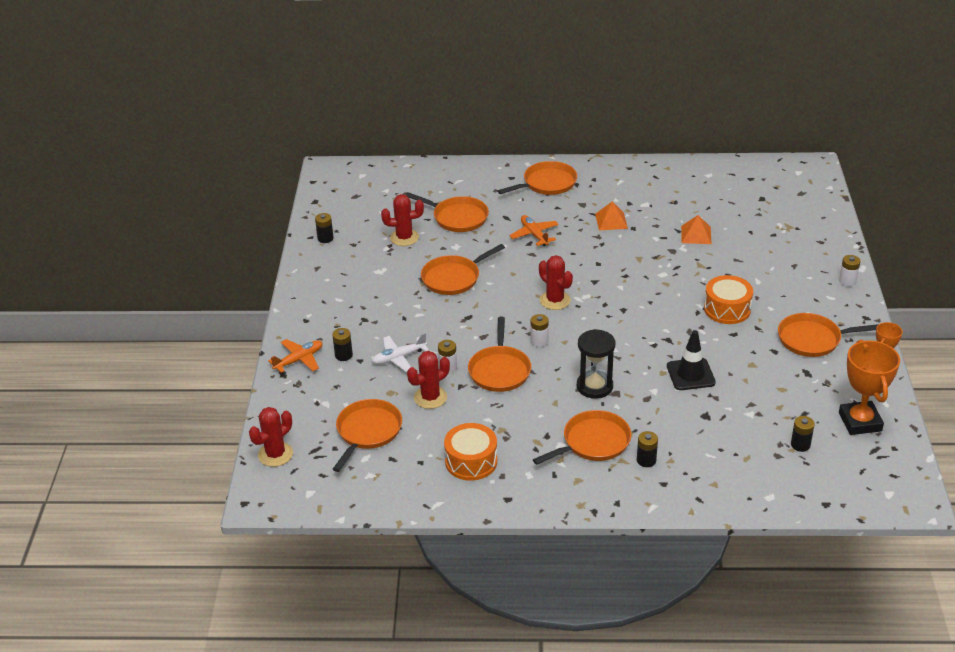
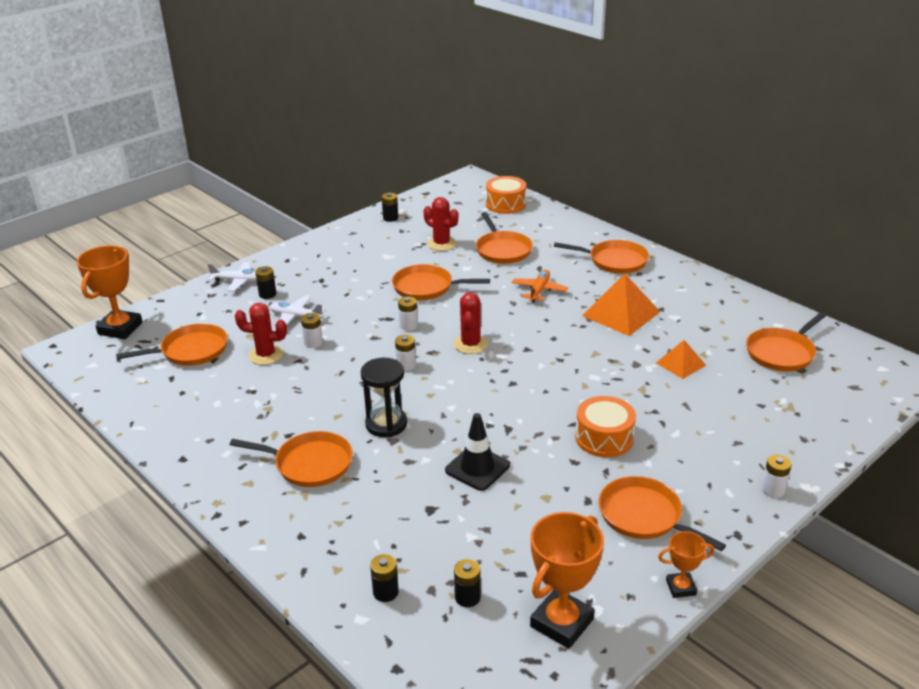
camera: 45 degrees right, 5 degrees down
(275, 454) = (120, 328): red cactus -> orange trophy
(299, 360) = (238, 281): orange plane -> white plane
(471, 461) = (210, 415): orange drum -> orange drum (505, 204)
(492, 313) = (408, 326): none -> white battery
(499, 370) = (342, 367): orange pan -> orange pan (781, 353)
(611, 221) = (621, 313): orange pyramid -> orange pyramid, size x1.72
(646, 460) = (321, 507): black battery -> black battery (385, 592)

